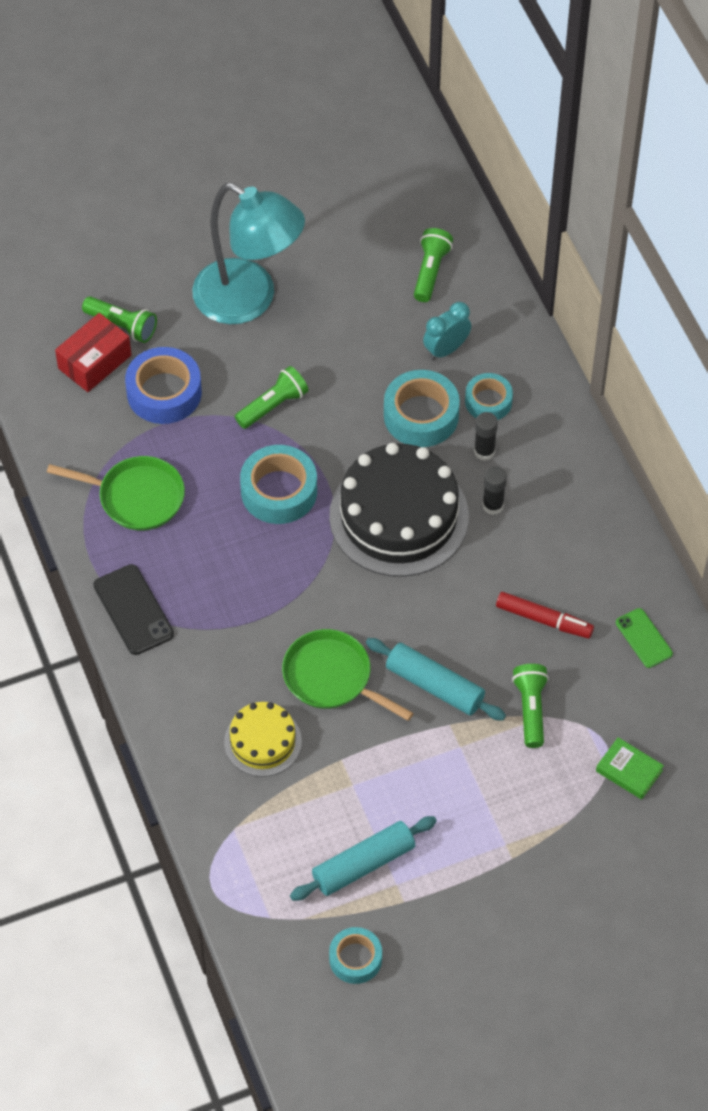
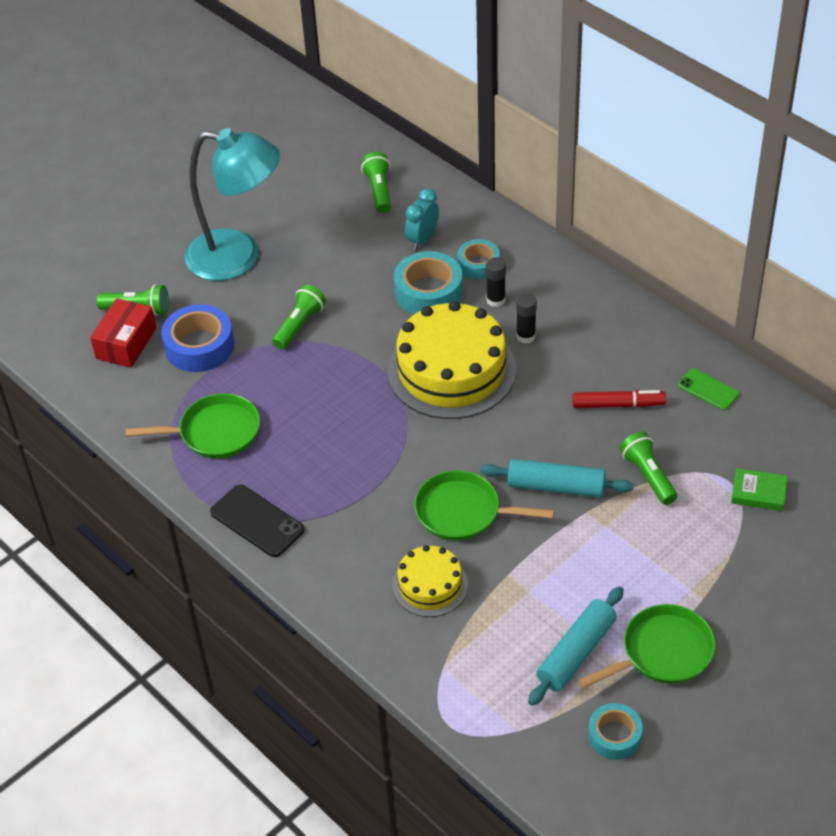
camera: 20 degrees left, 10 degrees down
(279, 491) = (338, 386): turquoise tape -> none
(399, 516) = (451, 370): black cake -> yellow cake
(443, 896) = (662, 652): none -> green pan

